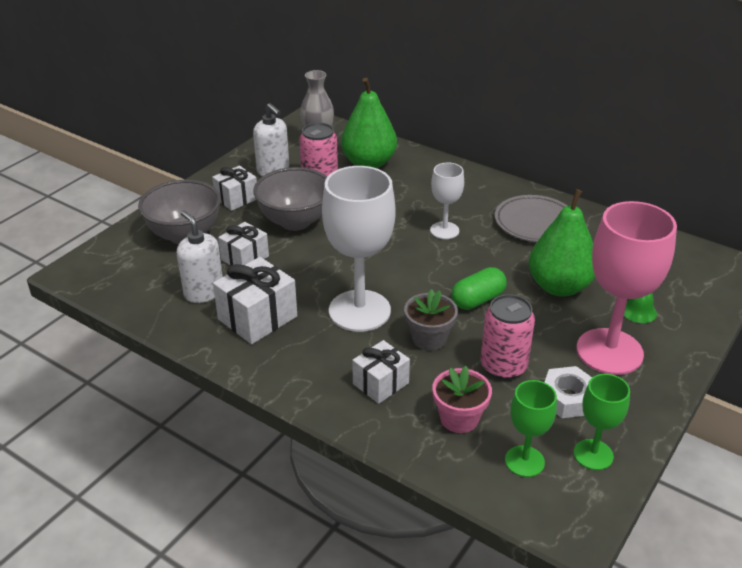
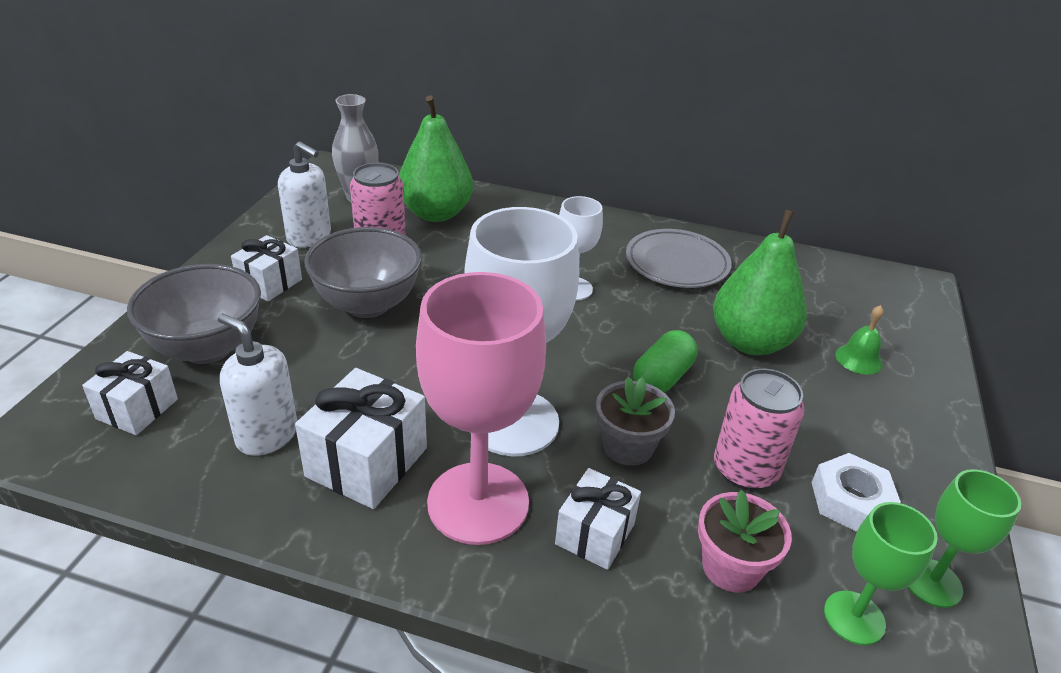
camera: 20 degrees left, 0 degrees up
(245, 258) = (313, 369): white gift -> white gift (137, 409)
(609, 351) = (859, 421): pink goblet -> pink goblet (478, 503)

